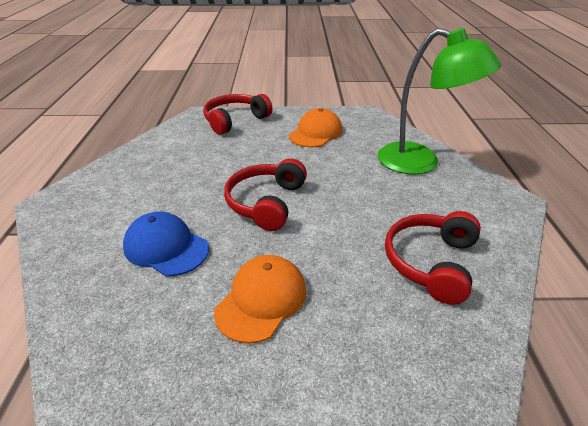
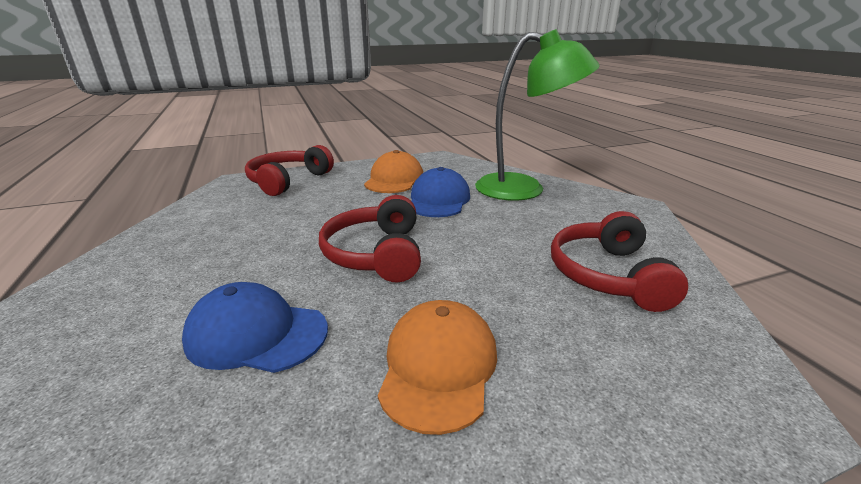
camera: 20 degrees left, 10 degrees down
(340, 161) = (438, 200): none -> blue cap

